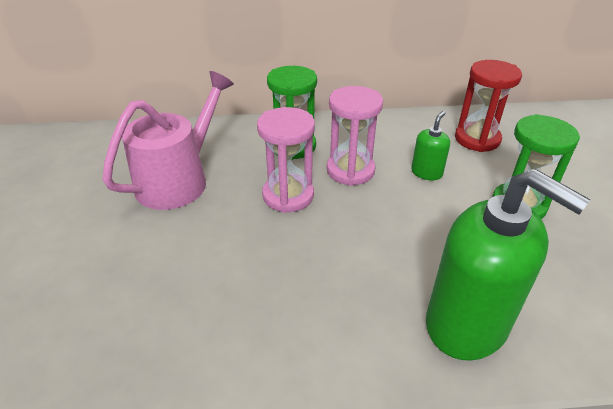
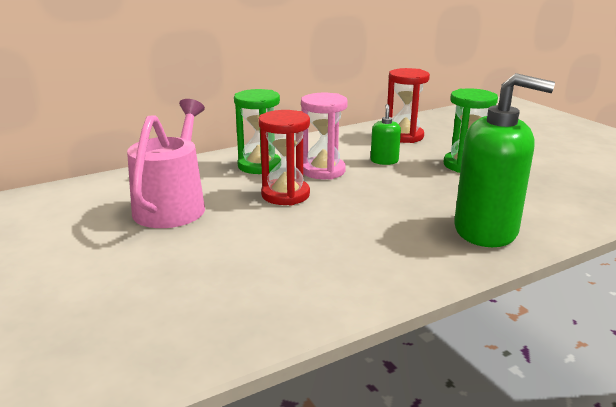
camera: 25 degrees left, 15 degrees down
(288, 195) = (285, 195): pink hourglass -> red hourglass

